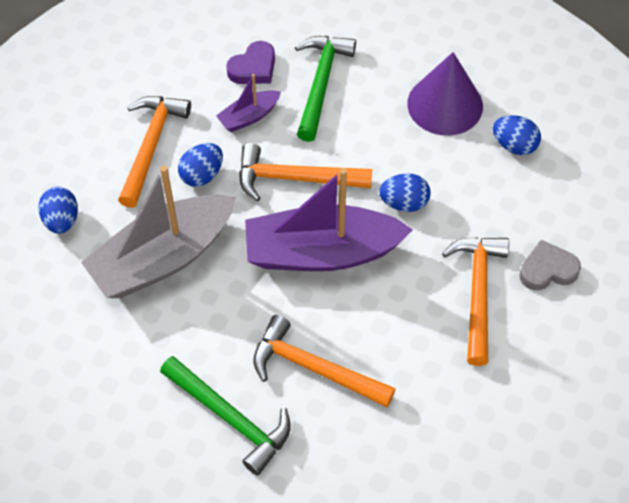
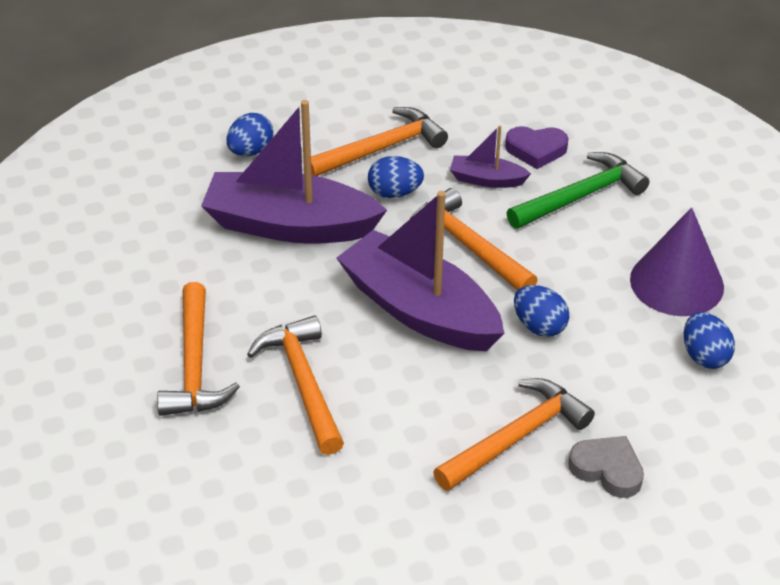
camera: 45 degrees right, 15 degrees down
(163, 258) = (290, 225): grey boat -> purple boat
(230, 418) = (194, 365): green hammer -> orange hammer

